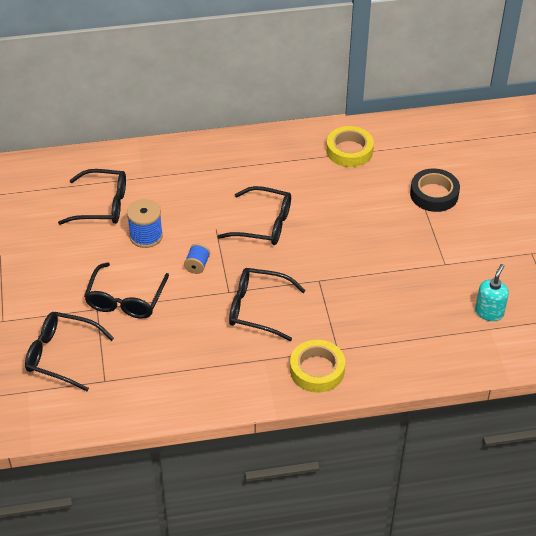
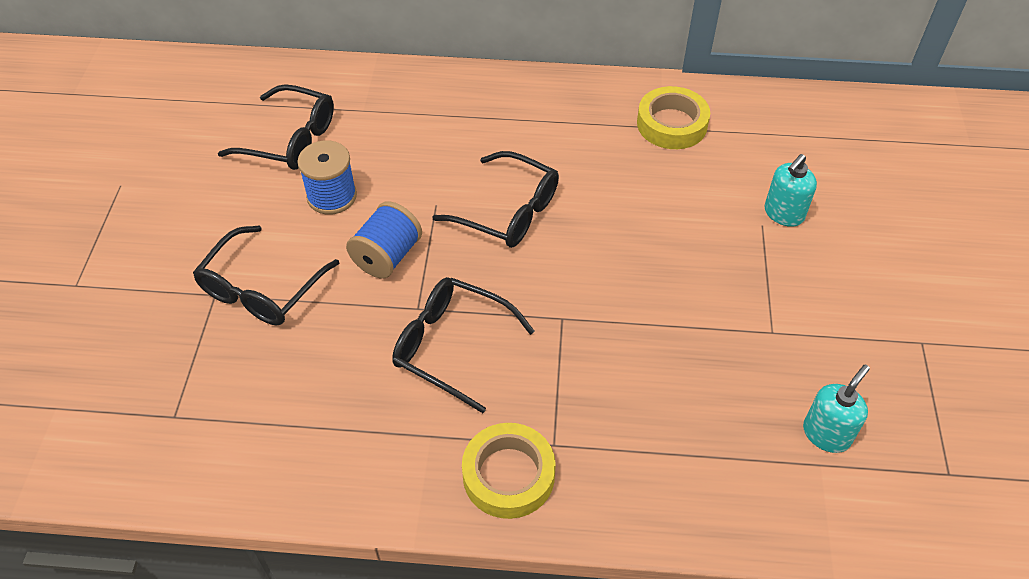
camera: 15 degrees right, 5 degrees up
(61, 355) = (131, 359): black glasses -> none
(197, 265) = (387, 256): blue spool -> blue spool, size x1.63
(434, 194) = (783, 214): black tape -> turquoise soap dispenser

